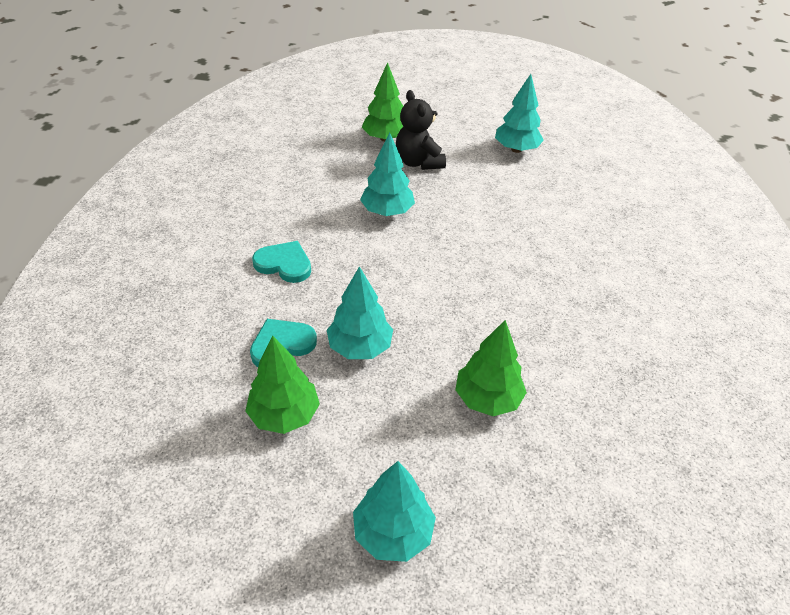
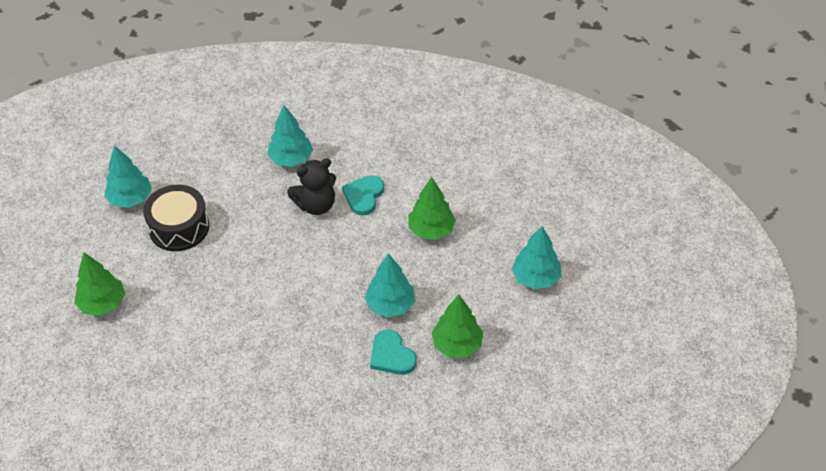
camera: 90 degrees left, 5 degrees up
(284, 264) = (298, 367): turquoise heart -> turquoise heart (364, 196)
(387, 212) = (225, 296): turquoise tree -> turquoise tree (291, 159)
(418, 162) = (147, 275): black teddy bear -> black teddy bear (316, 205)
(480, 180) = (179, 227): none -> black drum

